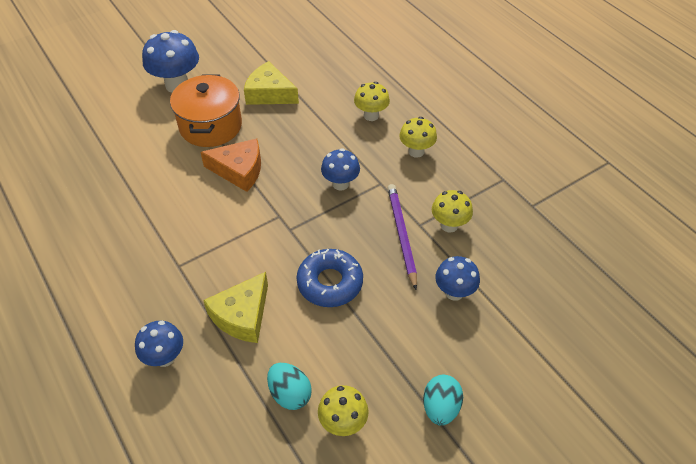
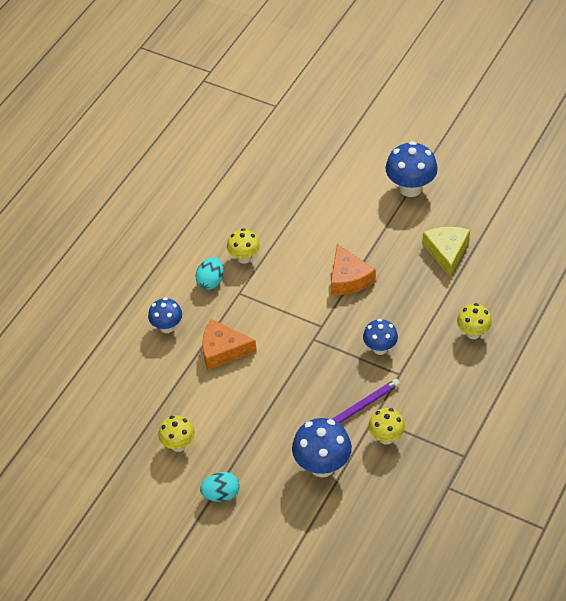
camera: 65 degrees right, 0 degrees up
(210, 126) = (381, 235): orange pot -> none
(242, 315) = (223, 350): yellow cheese -> orange cheese
(290, 394) = (181, 406): turquoise egg -> turquoise egg (211, 281)
(330, 283) = (281, 386): blue donut -> none
(416, 151) = (453, 382): yellow mushroom -> yellow mushroom (244, 258)
(454, 292) = (322, 466): blue mushroom -> blue mushroom, size x1.61

